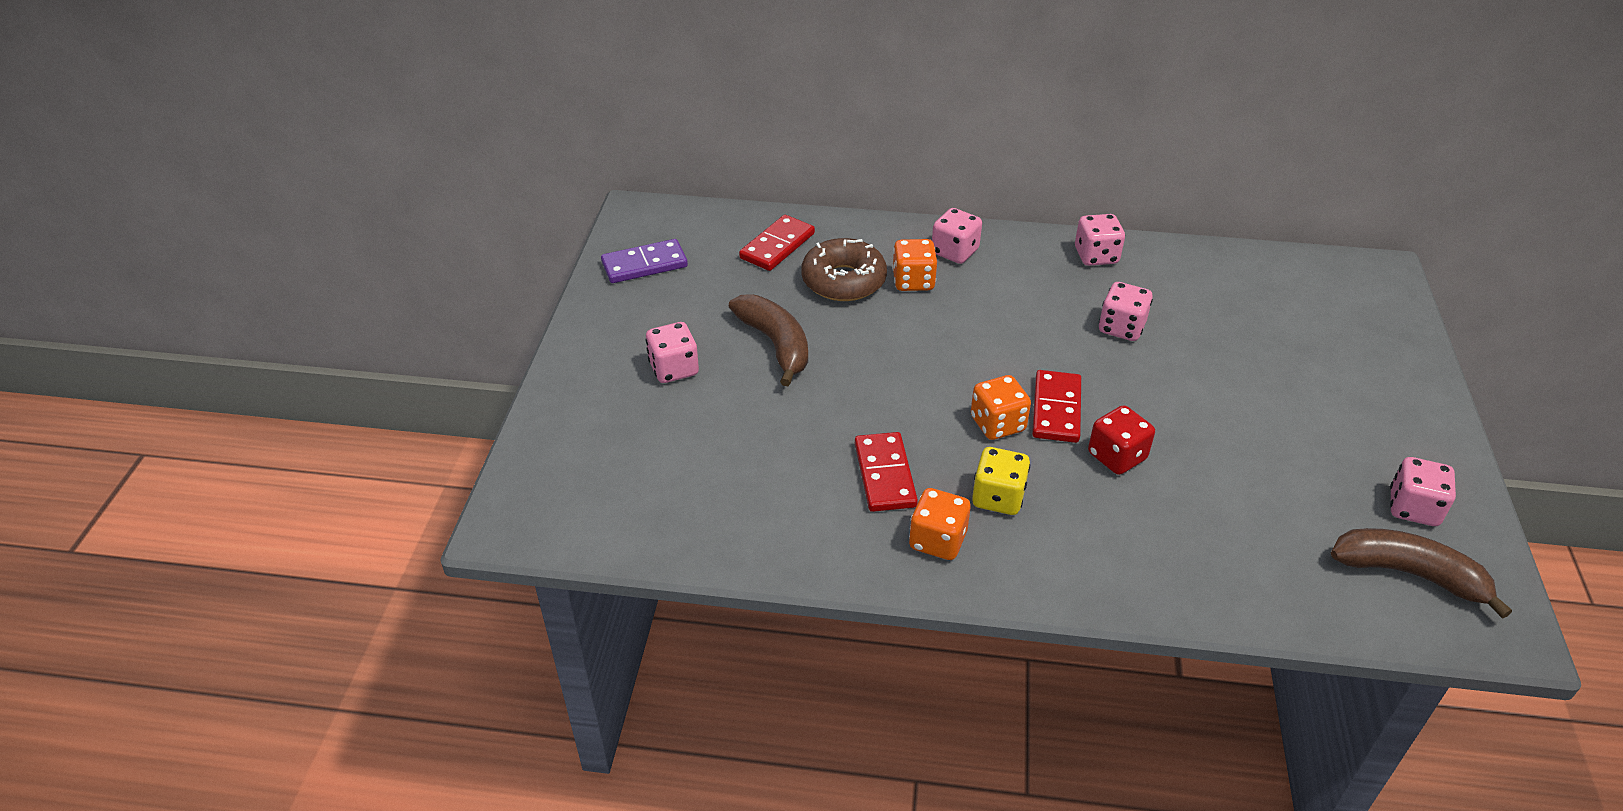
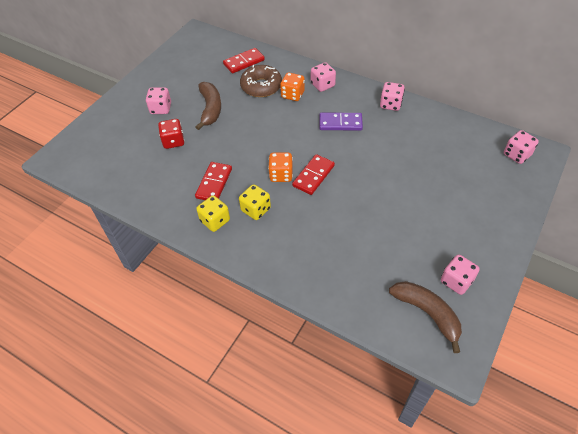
camera: 25 degrees right, 10 degrees up
(644, 264) = (182, 57): purple domino -> purple domino (340, 123)
(937, 540) = (215, 221): orange dice -> yellow dice
(1116, 456) = (325, 207): red dice -> red dice (173, 141)
(1121, 328) = (375, 144): pink dice -> pink dice (516, 155)

